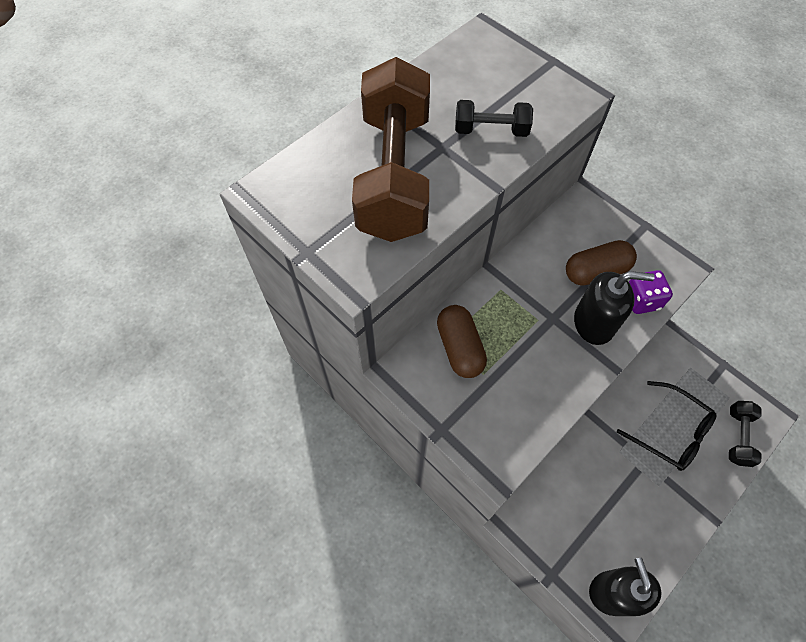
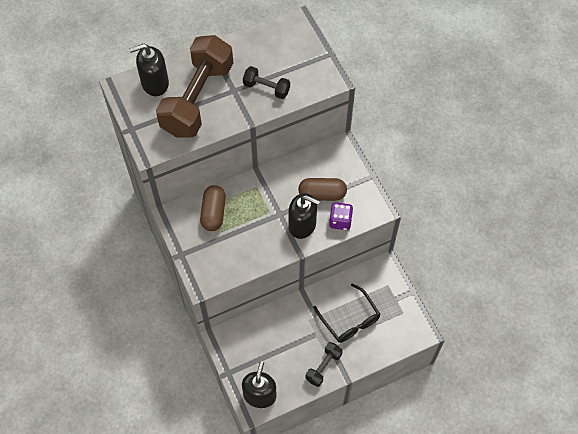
camera: 20 degrees right, 0 degrees up
(314, 171) = (155, 83): none -> black soap dispenser
(738, 437) = (393, 338): black dumbbell -> black dumbbell (323, 367)

